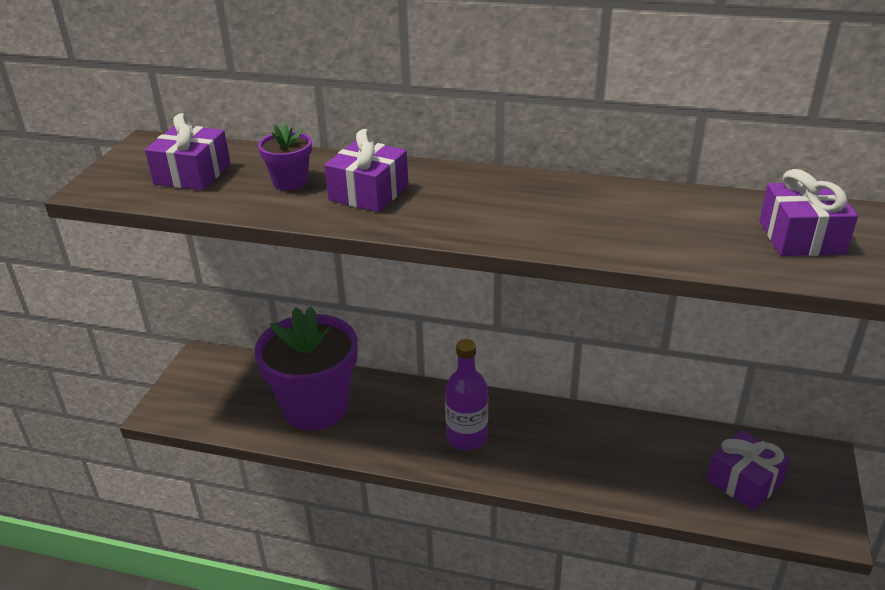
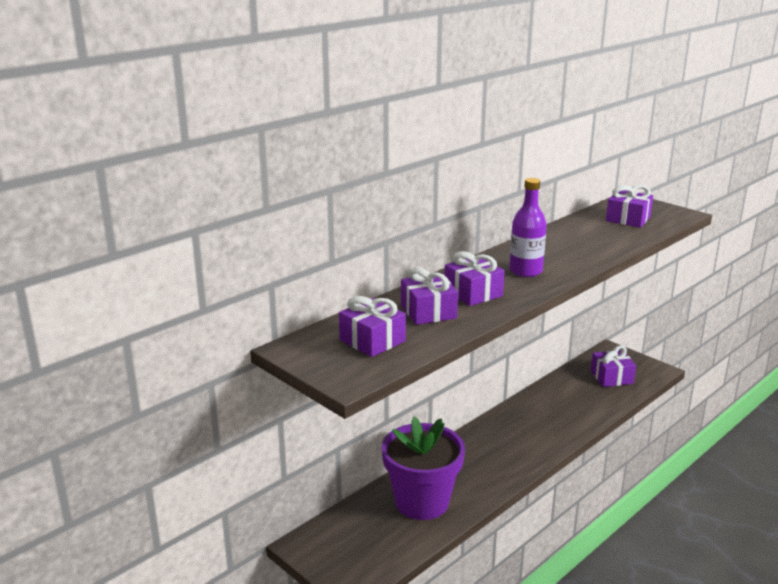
camera: 60 degrees left, 10 degrees down
(290, 182) = (428, 312): purple flower pot -> purple gift
(467, 437) = (507, 449): purple bottle -> purple bottle (525, 271)

